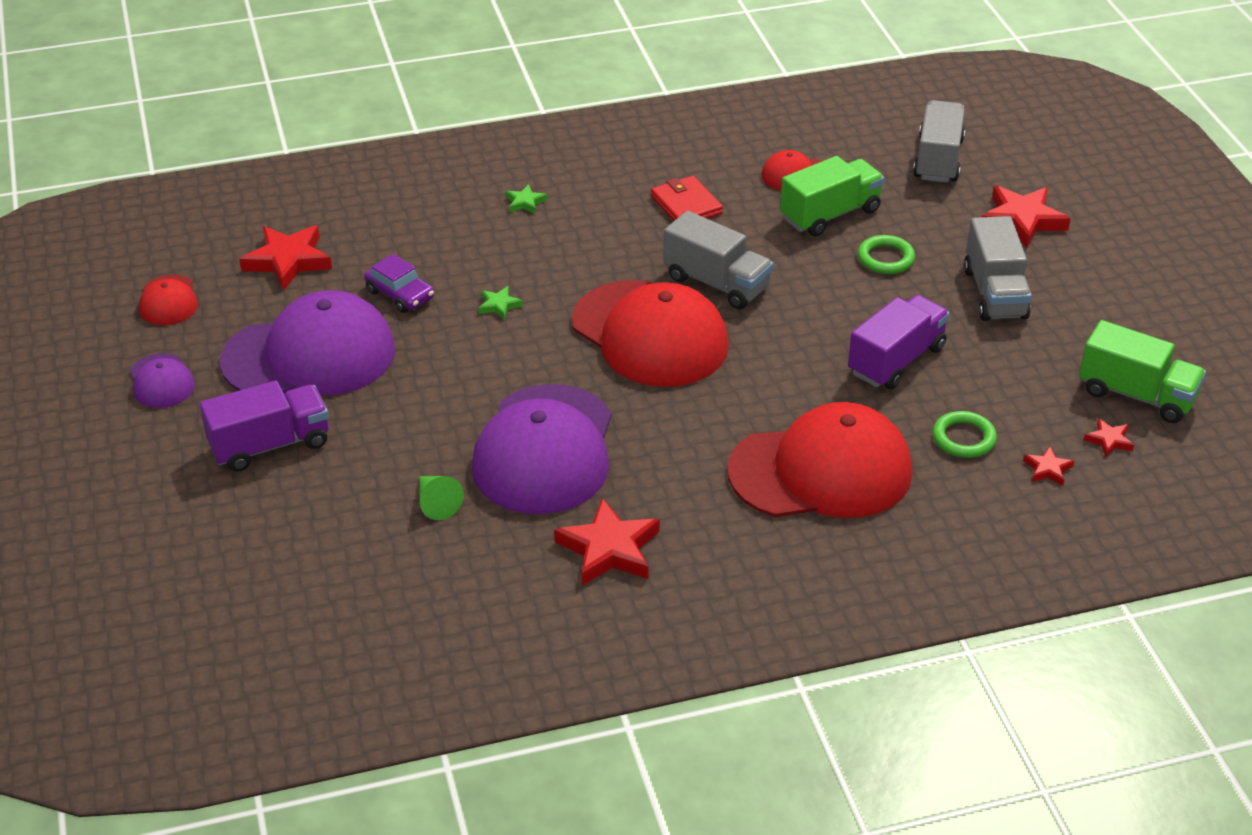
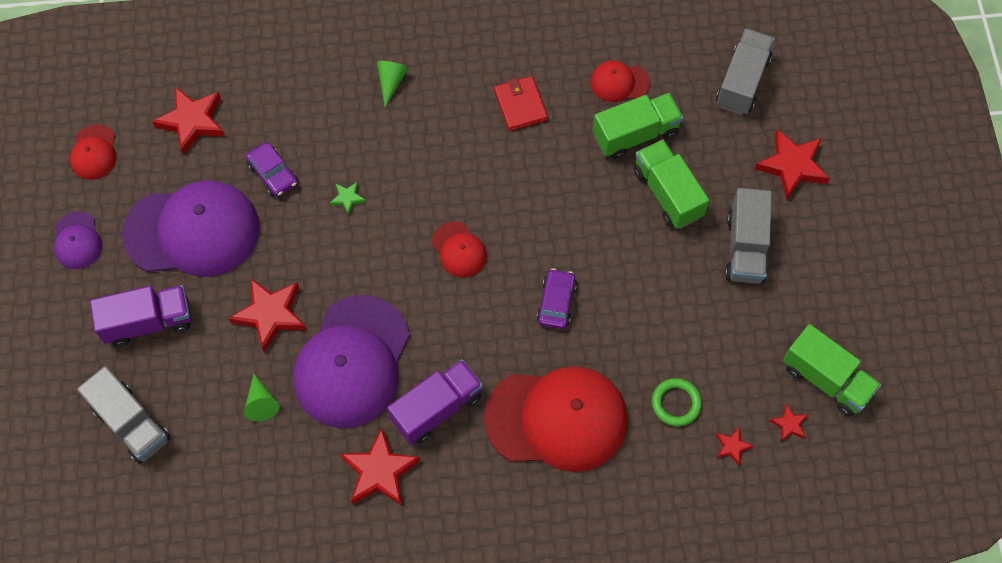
camera: 10 degrees right, 25 degrees up
(428, 419) = (270, 314): none -> red star
(525, 202) = (391, 82): green star -> green cone
(650, 334) = (459, 250): red cap -> red cap, size x0.46
(716, 283) = (524, 200): grey truck -> grey truck (131, 423)
(785, 366) = (556, 302): none -> purple car
(885, 258) = (667, 193): green ring -> green truck
(896, 360) = (645, 310): purple truck -> purple truck (437, 408)

